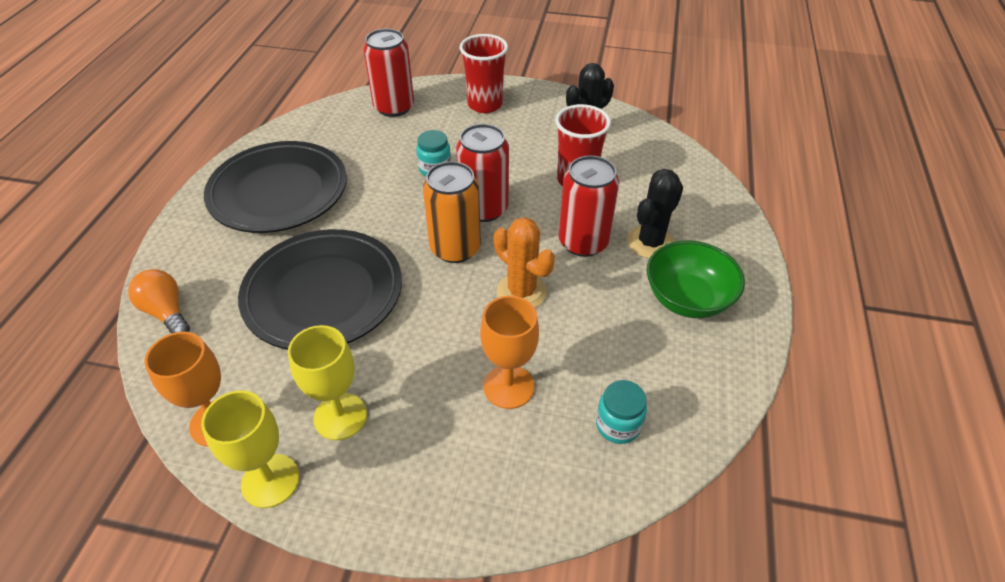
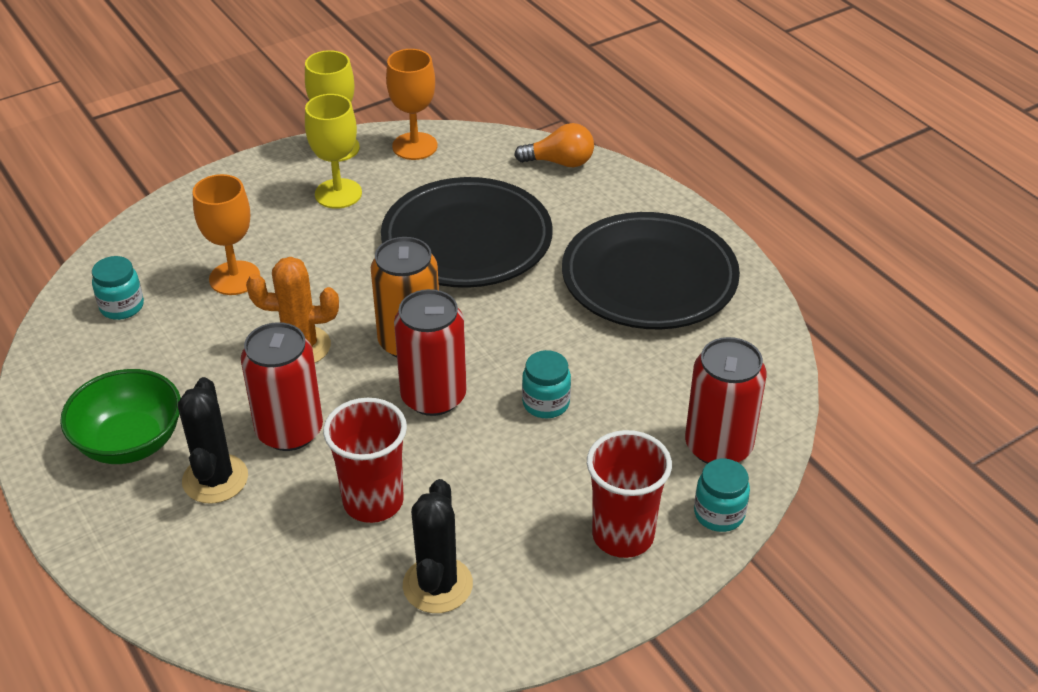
camera: 135 degrees right, 5 degrees down
(436, 89) = (719, 514): none -> turquoise jar

